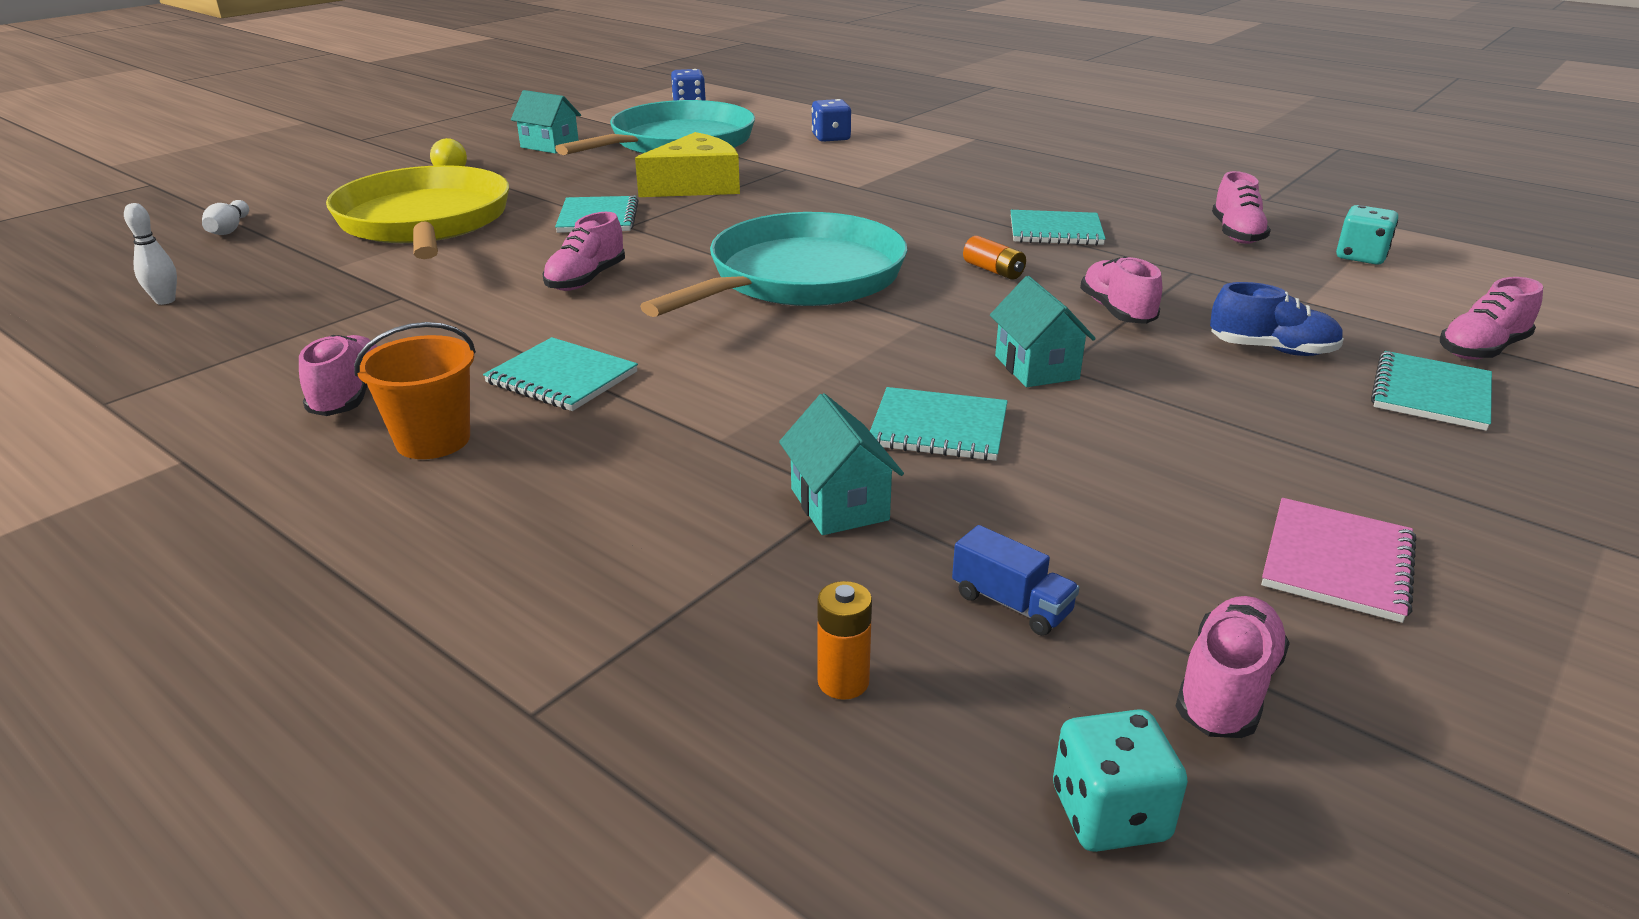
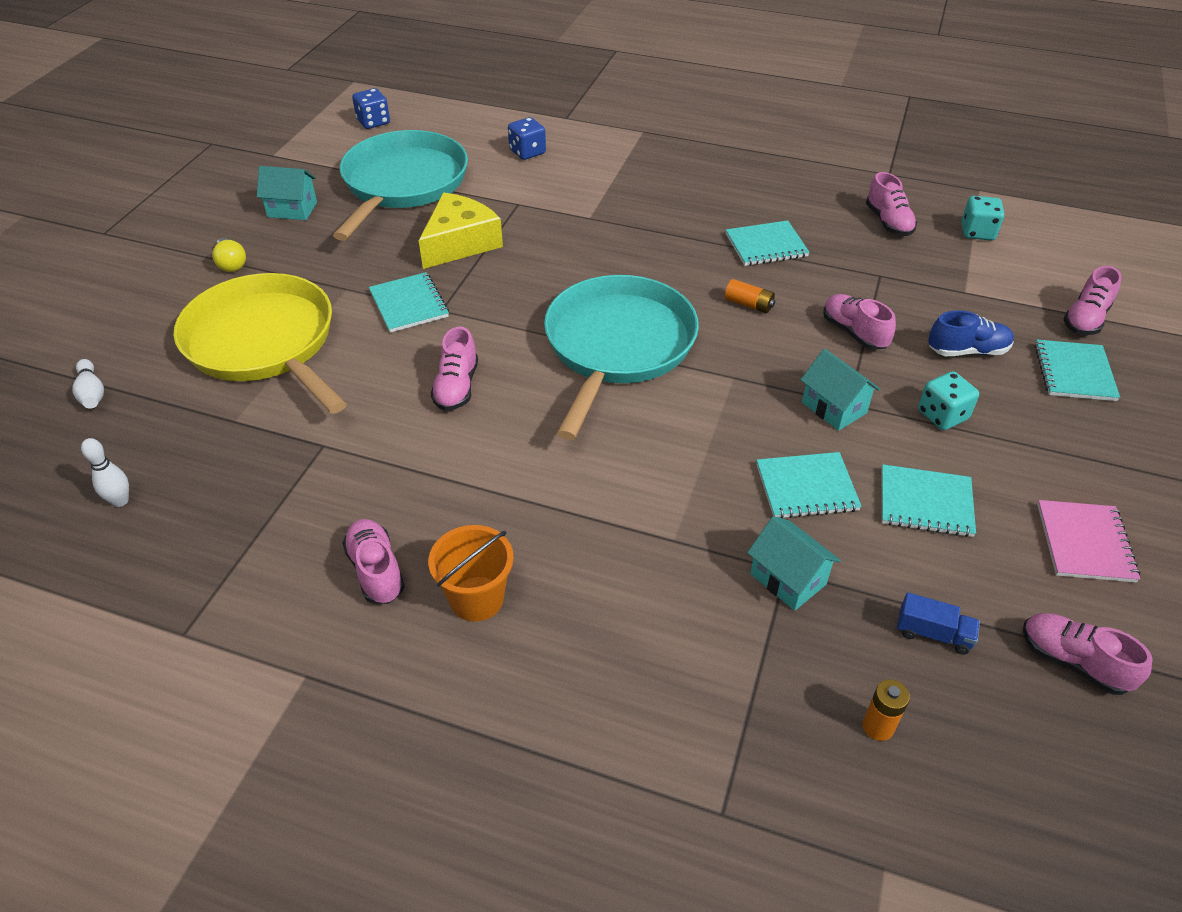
camera: 20 degrees left, 15 degrees up
(562, 378) = (520, 506): turquoise notebook -> turquoise notebook (925, 503)
(1109, 814) = (1059, 770): turquoise dice -> turquoise dice (942, 415)
(1226, 689) = (1073, 662): pink shoe -> pink shoe turned 60 degrees counterclockwise

